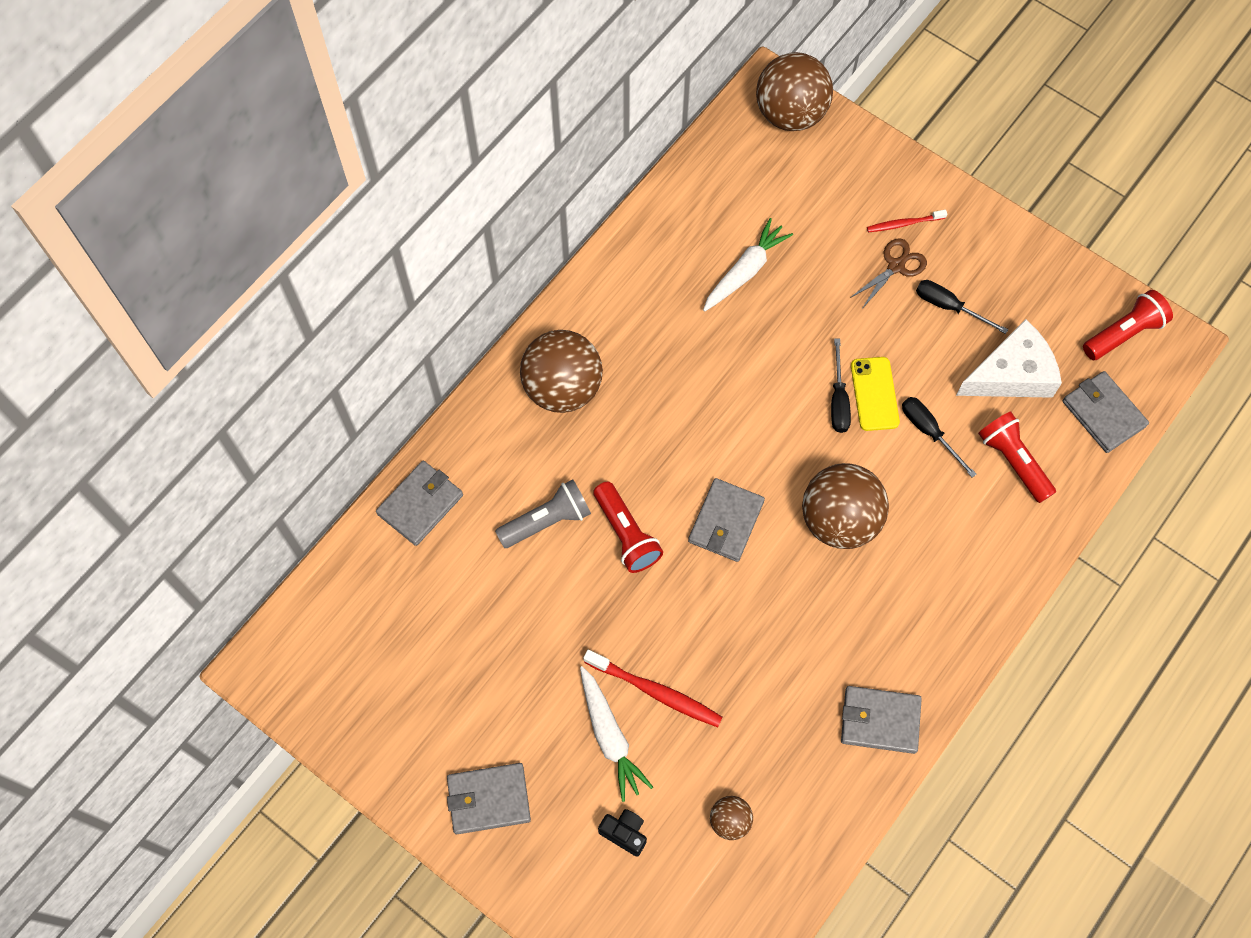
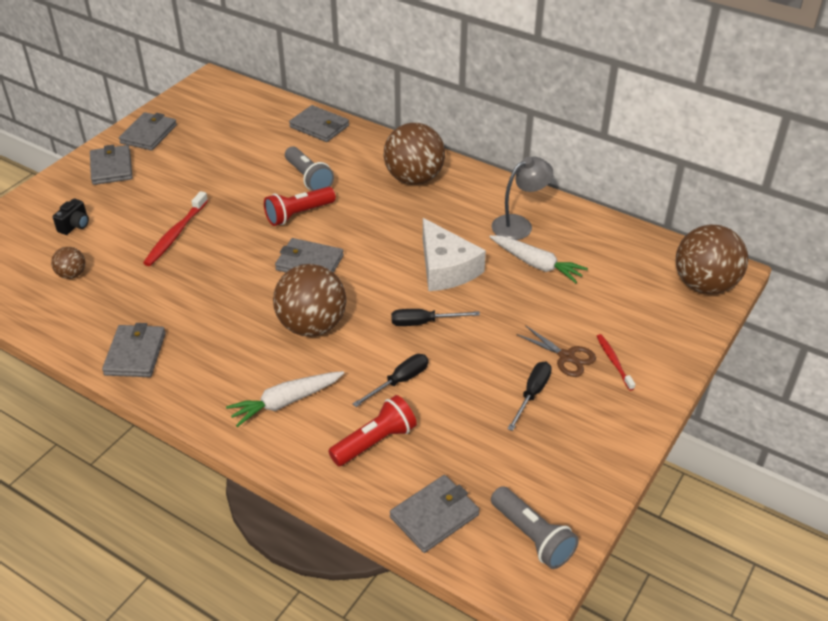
camera: 85 degrees right, 25 degrees down
(405, 752) = (149, 134): none -> grey wallet
(610, 736) = (145, 215): white carrot -> white carrot (286, 402)
(670, 278) = (519, 224): none -> grey lamp
(874, 394) = (433, 345): yellow phone -> none
(1011, 374) = (468, 441): white cheese -> white cheese (446, 268)
(1123, 333) = (532, 536): red flashlight -> grey flashlight

